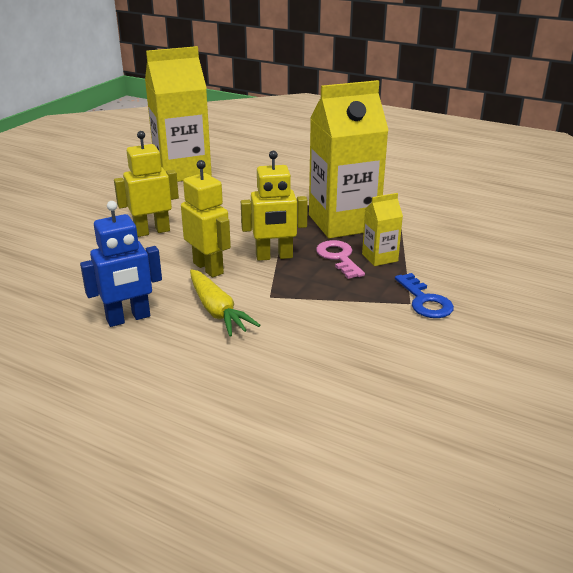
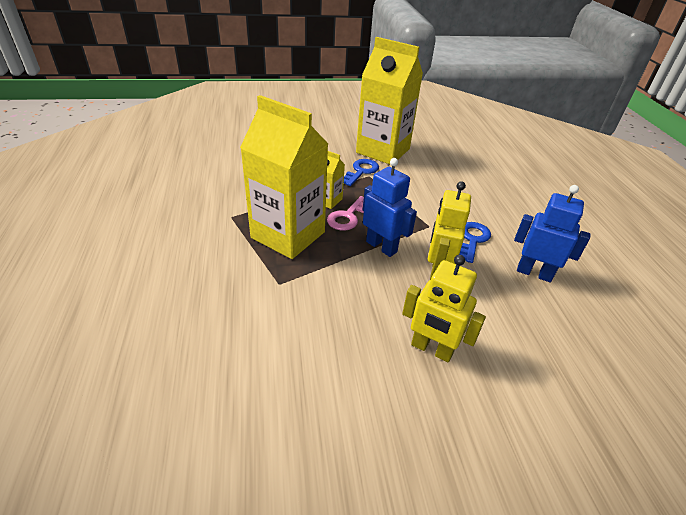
camera: 130 degrees left, 10 degrees up
(182, 171) = (261, 446): yellow carton -> yellow carton (383, 151)
(217, 310) = (472, 239): yellow carrot -> blue key
(274, 256) = (381, 246): yellow robot -> blue robot

